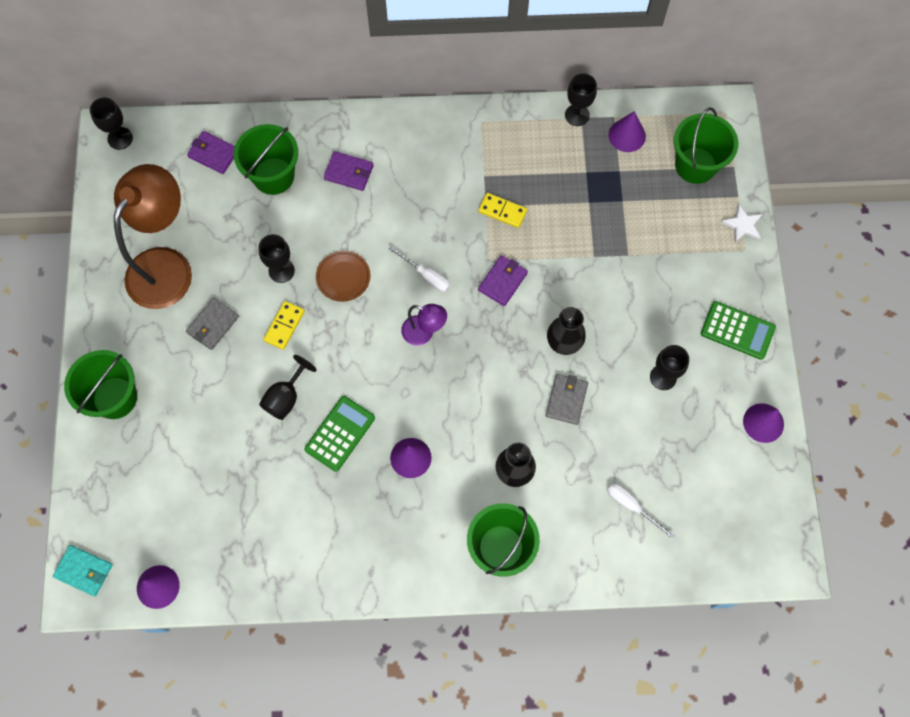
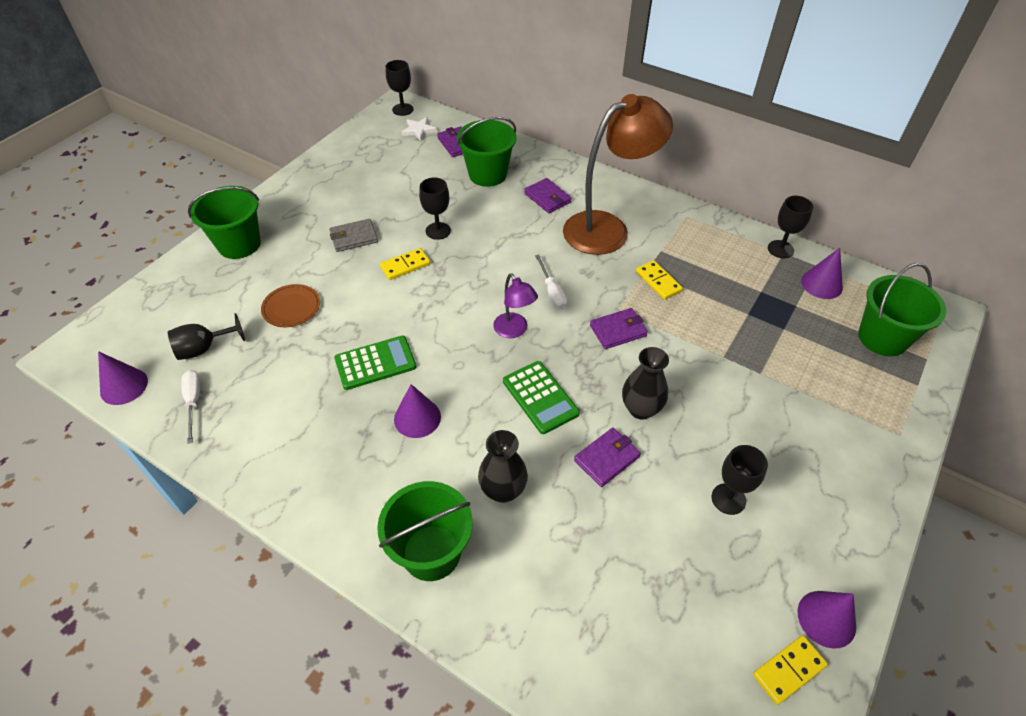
camera: 35 degrees right, 20 degrees down
(84, 571) = (90, 340): turquoise wallet -> none
(166, 265) = (359, 188): brown lamp -> brown lamp (607, 228)
(286, 397) = (358, 313): black goblet -> black goblet (204, 348)
(343, 277) = (482, 258): brown plate -> brown plate (291, 307)
(566, 400) = (607, 459): grey wallet -> purple wallet
(632, 506) = (603, 606): white screwdriver -> white screwdriver (193, 402)
(737, 330) = (847, 504): green calculator -> green calculator (540, 397)
(742, 225) = (909, 412): white star -> white star (419, 130)
(758, 471) = (789, 670): none -> yellow domino

